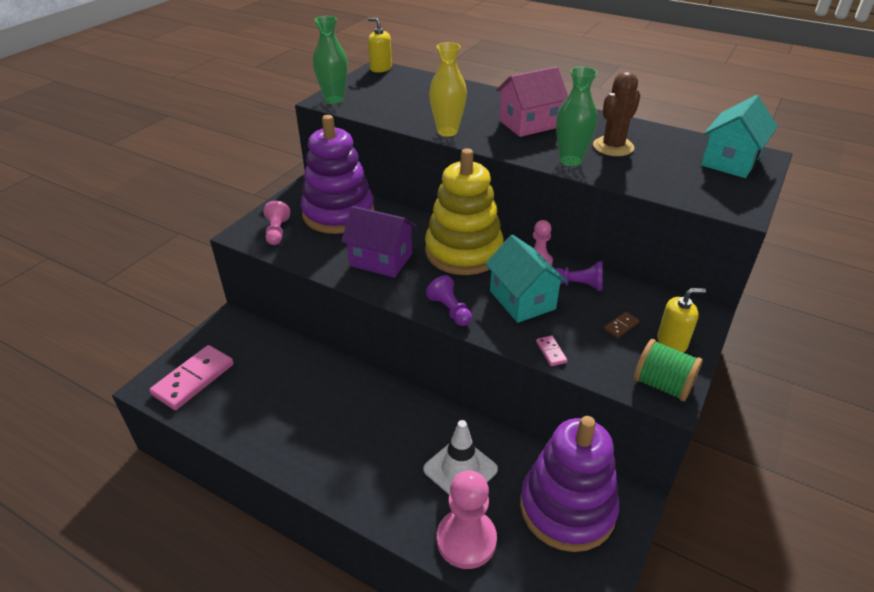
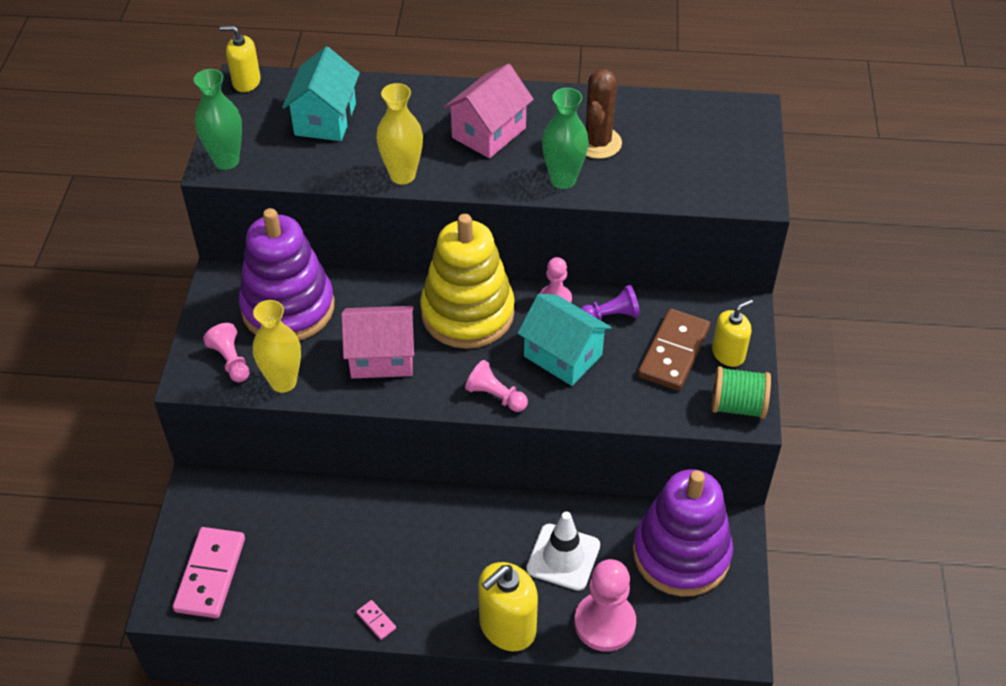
camera: 25 degrees left, 10 degrees up
(301, 254) = (283, 382): none -> yellow vase
(380, 507) = (507, 627): none -> yellow soap dispenser
(381, 260) = (382, 357): purple house -> pink house
(450, 310) = (495, 396): purple pawn -> pink pawn
(551, 352) = (621, 408): pink domino -> pink domino (376, 621)
(621, 326) = (674, 352): brown domino -> brown domino, size x2.38
(730, 161) = (724, 128): turquoise house -> turquoise house (325, 119)

